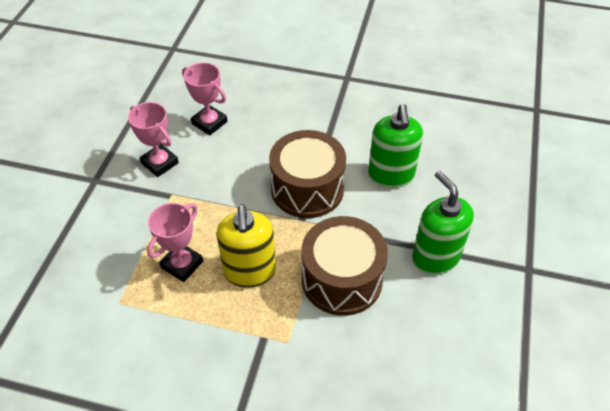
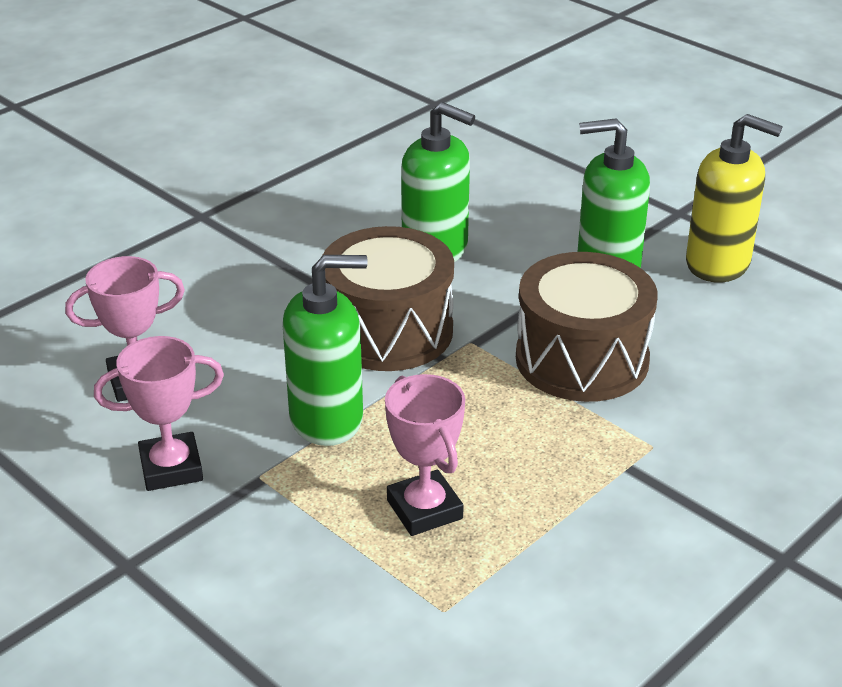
camera: 60 degrees left, 15 degrees down
(224, 198) = (327, 419): none -> green soap dispenser
(249, 271) = (498, 441): yellow soap dispenser -> yellow soap dispenser (718, 264)

